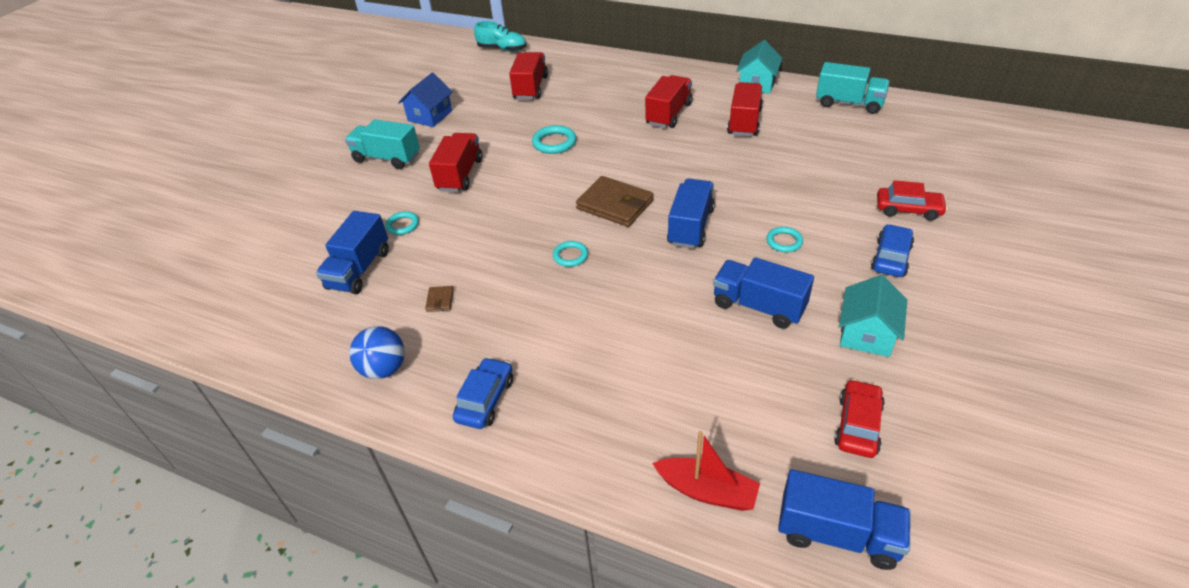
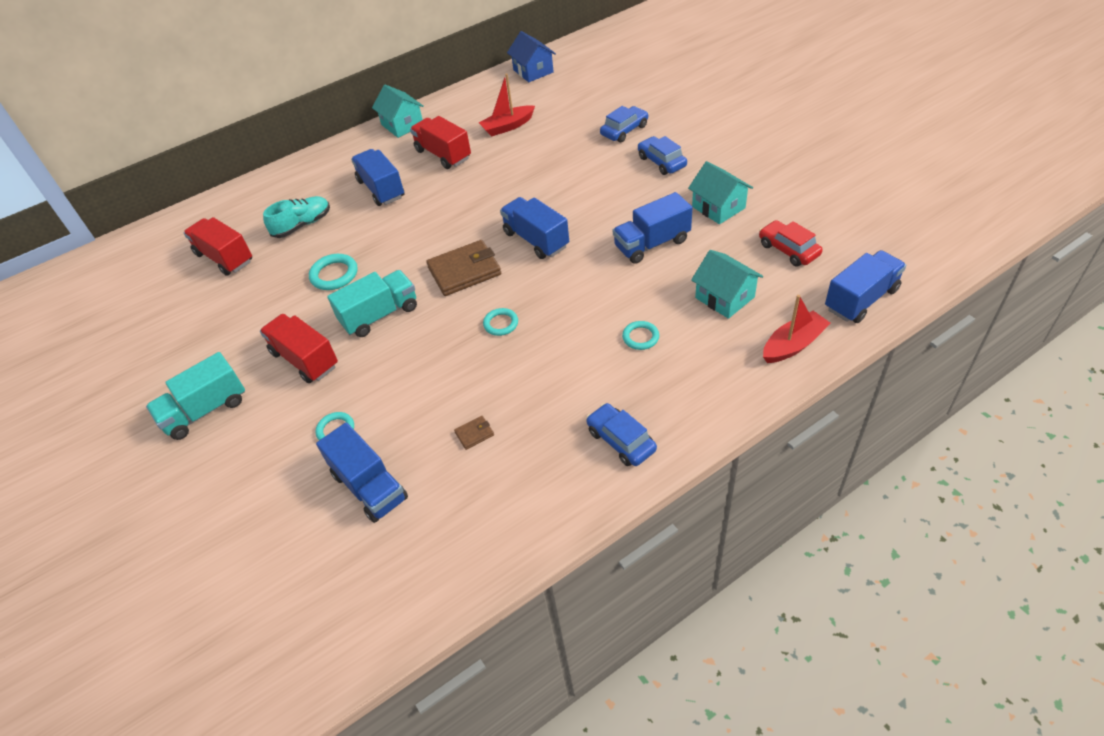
camera: 55 degrees left, 5 degrees up
(384, 369) = (528, 504): blue ball -> none
(430, 116) = (172, 350): blue house -> blue house (533, 71)
(440, 300) = (474, 434): brown wallet -> brown wallet turned 60 degrees counterclockwise
(502, 49) = (125, 253): turquoise shoe -> turquoise shoe (302, 225)
(669, 114) = (381, 189): red truck -> blue truck
(730, 398) = (724, 297): none -> turquoise house
(784, 241) = (599, 200): turquoise ring -> turquoise ring (640, 337)
(823, 137) = (508, 126): none -> red boat
(849, 103) = (484, 96): turquoise truck -> turquoise truck (380, 315)
(908, 209) = (624, 130): red car -> blue car

